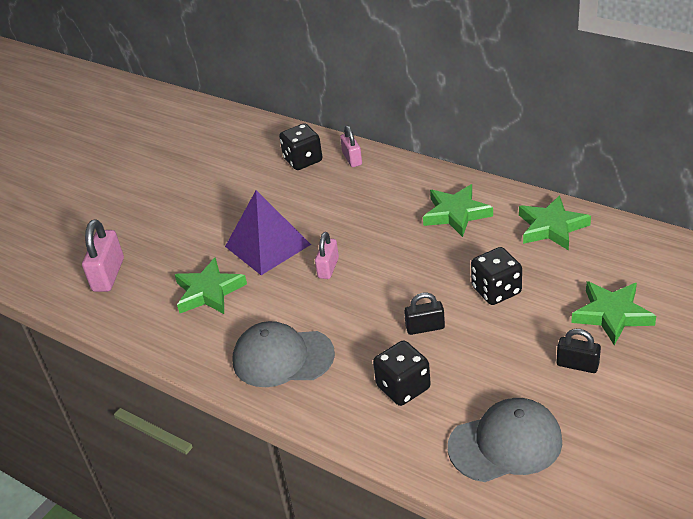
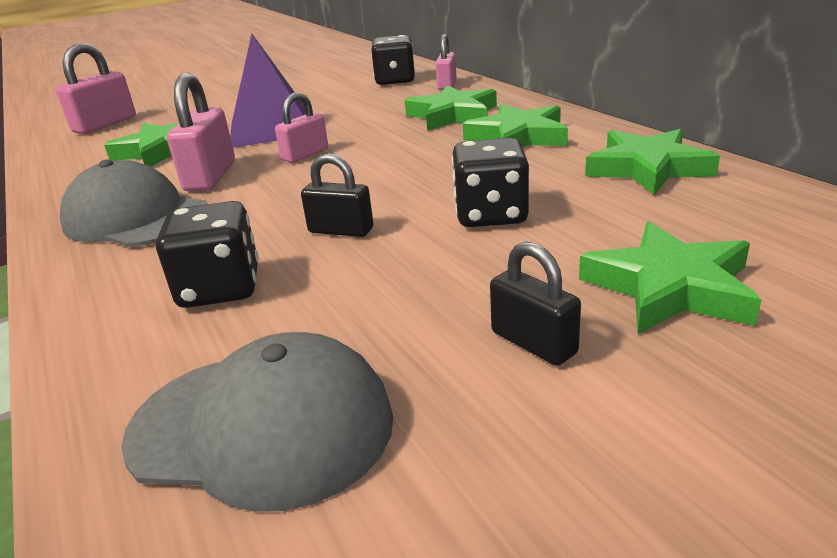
camera: 25 degrees right, 10 degrees down
(285, 307) = (210, 176): none -> pink padlock
(391, 198) = (452, 115): none -> green star

